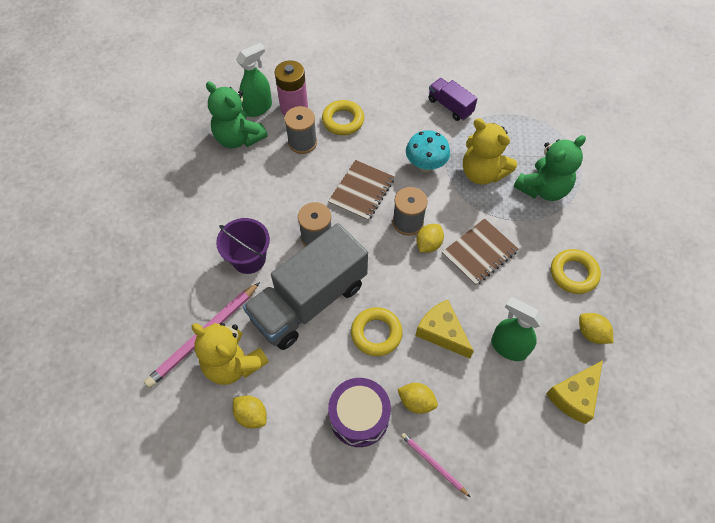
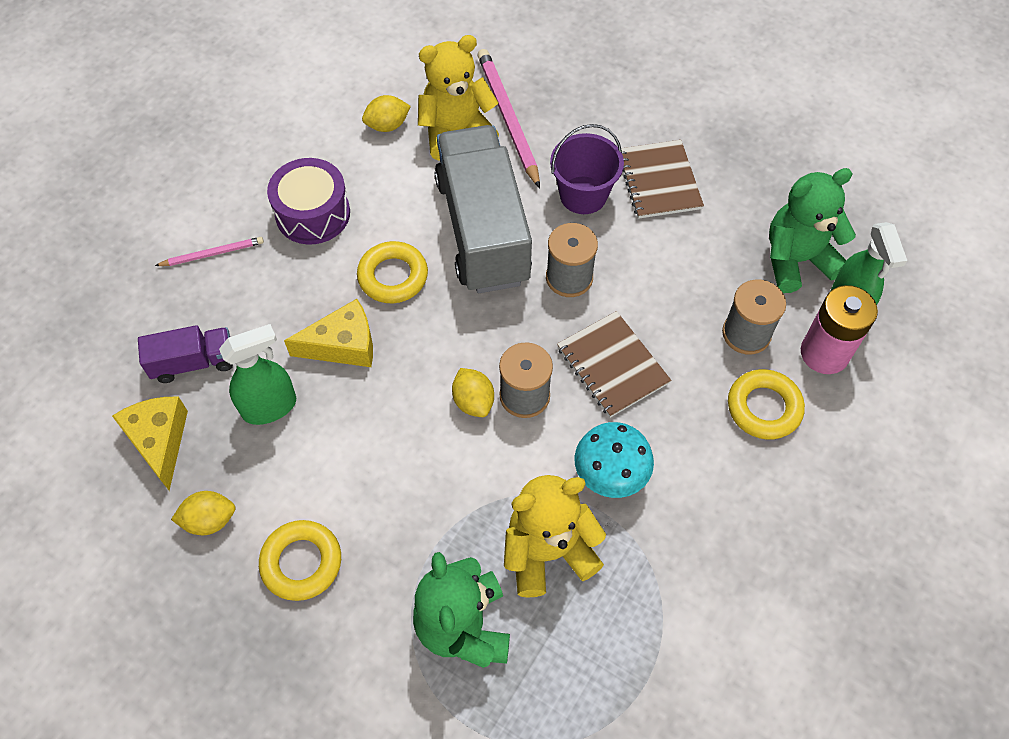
camera: 120 degrees right, 0 degrees up
(416, 402) = (285, 273): yellow lemon -> none
(450, 106) = (714, 589): purple truck -> purple truck (194, 362)
(479, 253) = (418, 458): brown notebook -> brown notebook (659, 181)

